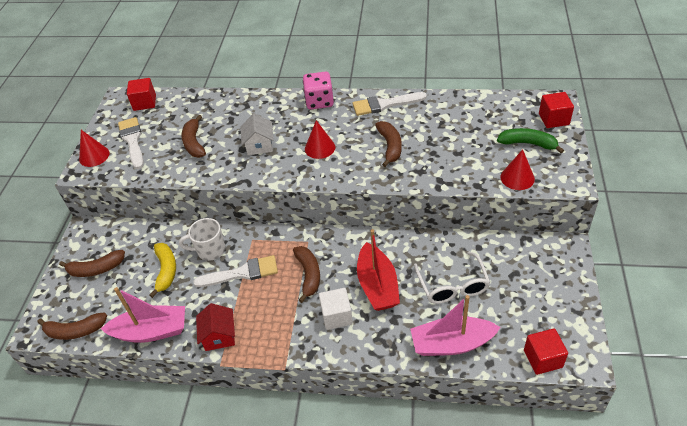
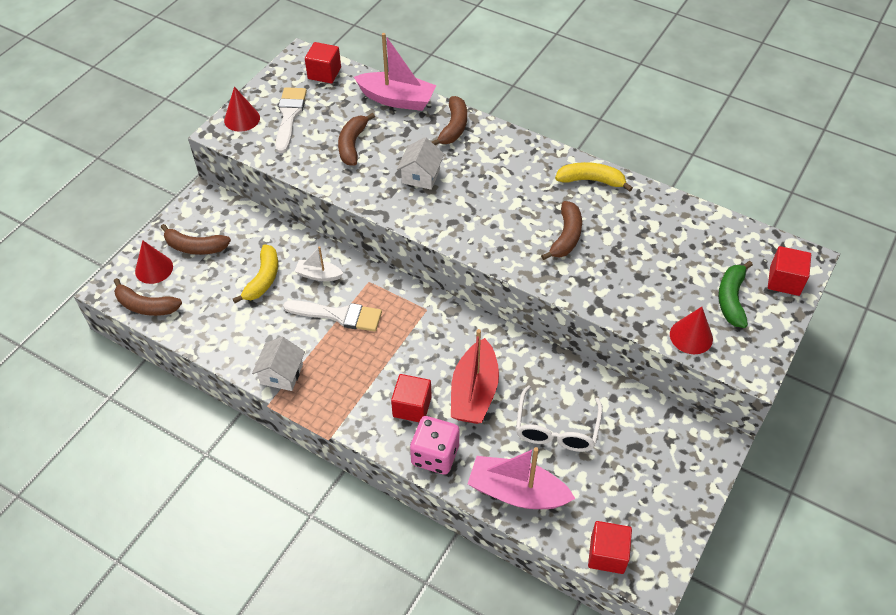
camera: 20 degrees right, 5 degrees up
(151, 331) = (218, 339): pink boat -> pink boat (397, 99)
(210, 250) = (318, 275): white mug -> white boat
(219, 336) = (281, 374): red house -> white house
(308, 275) = (407, 347): brown banana -> brown banana (453, 127)
(319, 101) = (517, 147): pink dice -> pink dice (435, 455)
(320, 148) = (485, 206): red cone -> red cone (154, 269)
(336, 316) = (412, 407): white cube -> red cube
(384, 104) = (591, 180): white brush -> yellow banana
(528, 144) = (731, 299): green banana -> green banana turned 120 degrees counterclockwise

